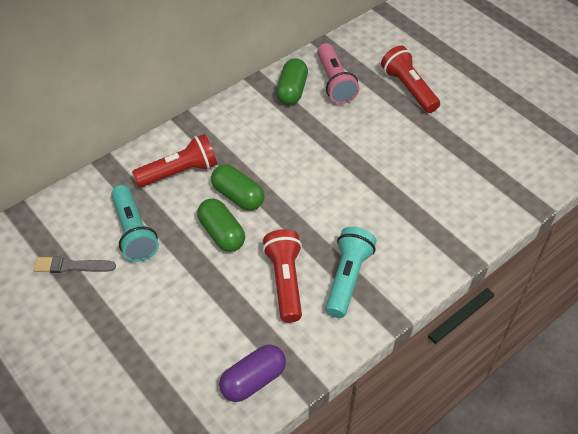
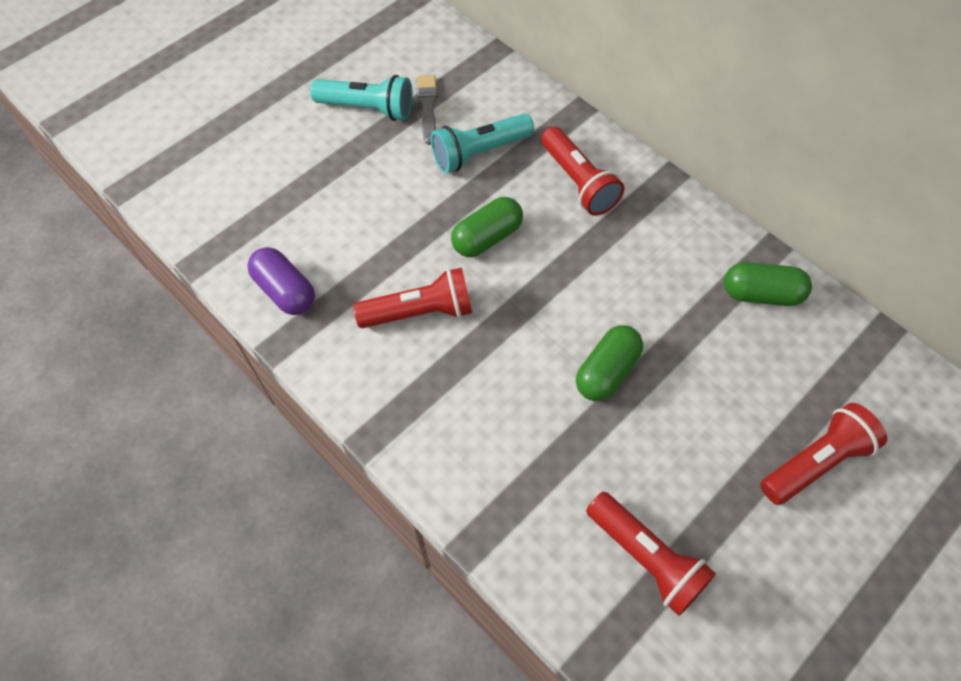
camera: 85 degrees right, 10 degrees up
(238, 196) = (548, 248): green capsule -> green capsule (606, 371)
(335, 82) = (796, 350): pink flashlight -> none
(347, 278) = (429, 382): turquoise flashlight -> turquoise flashlight (368, 108)
(471, 172) = (646, 557): none -> red flashlight

